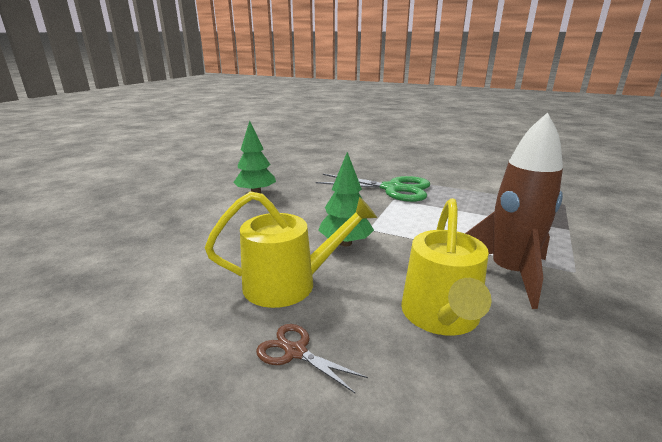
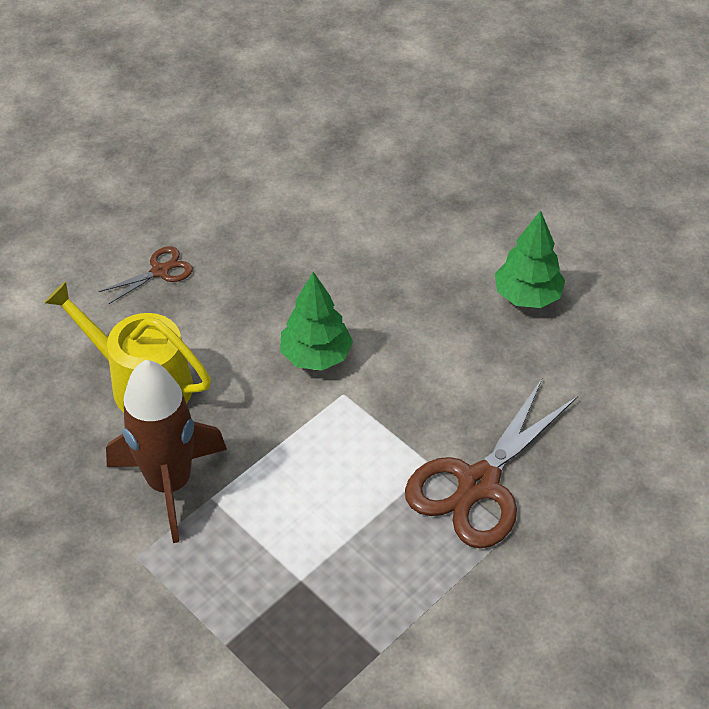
camera: 110 degrees right, 25 degrees up
(289, 284) = (256, 286): yellow watering can -> none
(392, 189) = (478, 484): green scissors -> brown scissors

